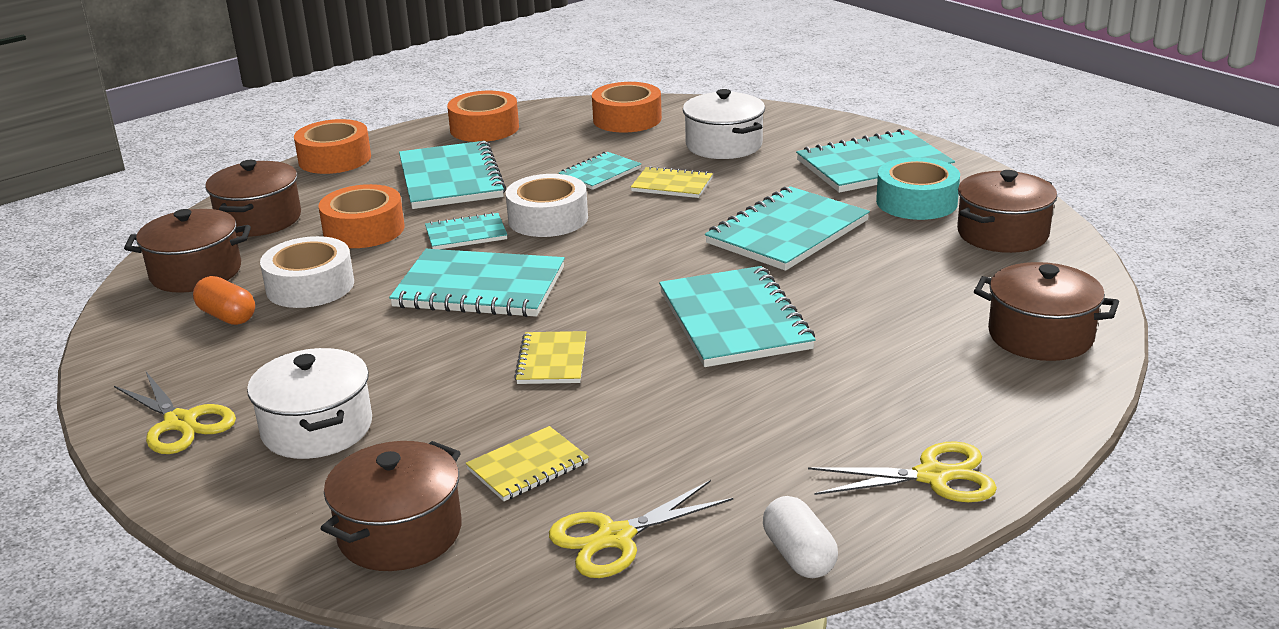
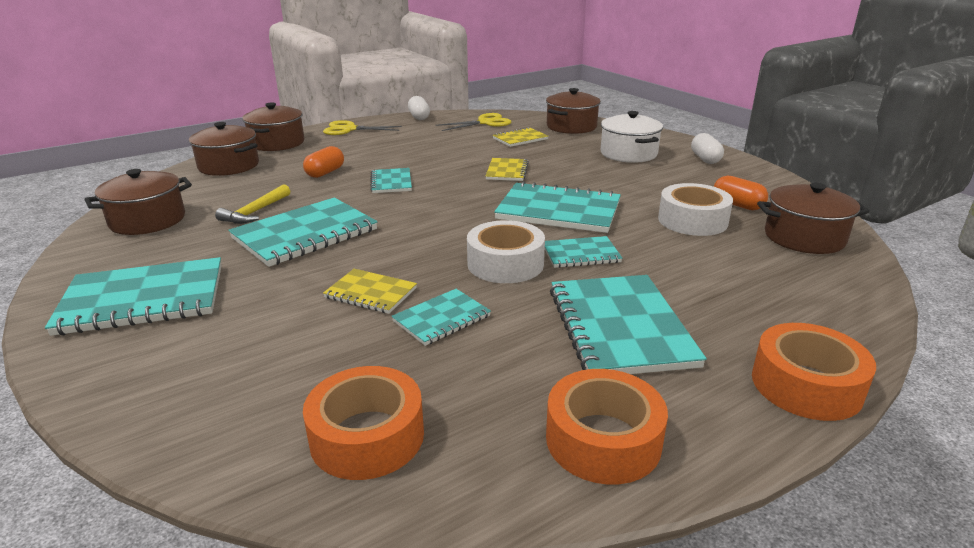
camera: 175 degrees left, 0 degrees up
(181, 423) = (705, 159): yellow scissors -> white capsule
(259, 219) = (806, 288): brown pot -> brown pot (277, 143)
(364, 230) = (682, 266): orange tape -> none
(724, 145) = (270, 352): white pot -> none
(734, 320) = (391, 182): turquoise notebook -> turquoise notebook, size x0.54
(857, 333) = (325, 173): none -> orange capsule
(882, 255) = (255, 212): none -> yellow hammer
(916, 202) = (167, 253): turquoise tape -> none

